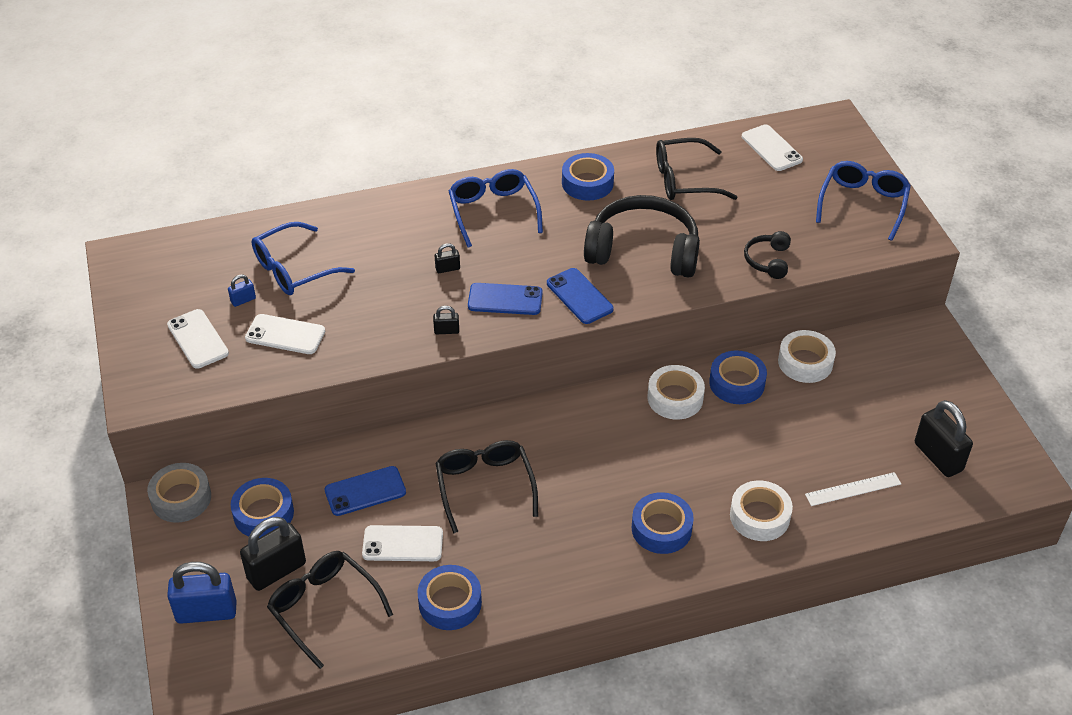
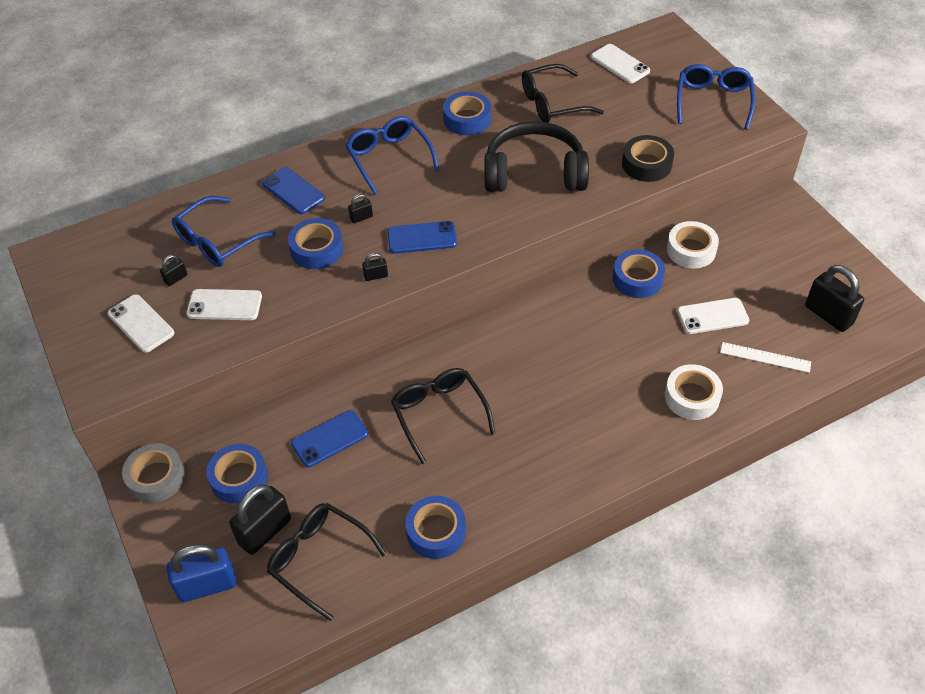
camera: 10 degrees left, 5 degrees up
(243, 300) = (176, 279): blue padlock -> black padlock
(402, 544) = (377, 483): white phone -> white phone (712, 316)
(579, 296) = (489, 224): blue phone -> blue phone (293, 191)
(661, 528) = (609, 424): blue tape -> blue tape (316, 249)
(675, 398) = (587, 301): white tape -> none
(768, 261) = (646, 164): black headphones -> black tape
(853, 489) = (765, 357): white ruler -> white ruler turned 45 degrees clockwise

